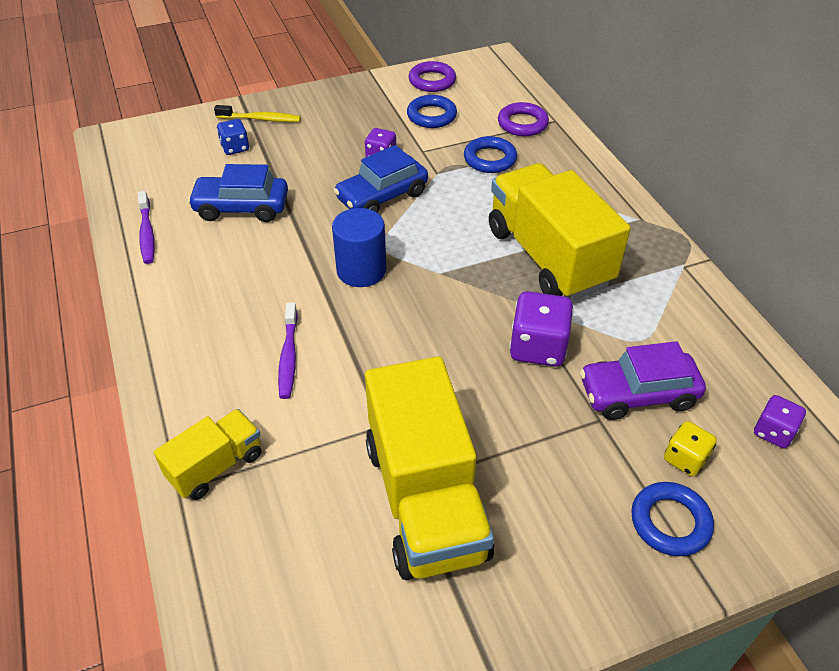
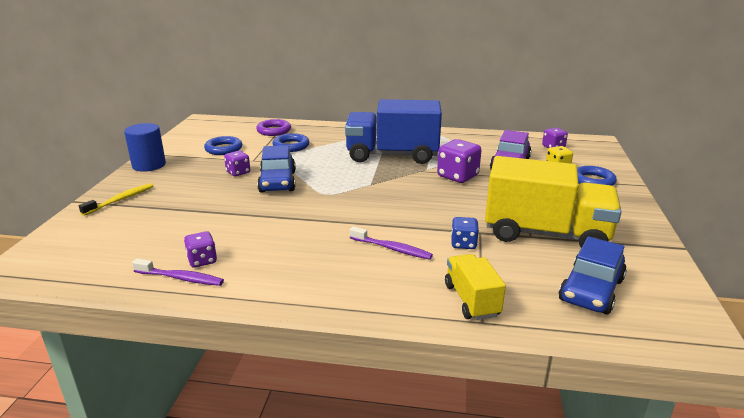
camera: 60 degrees left, 20 degrees down
(183, 230) = (202, 260): none -> purple dice
(235, 148) = (137, 217): blue dice -> blue dice (463, 244)
(241, 208) = (213, 231): blue car -> blue car (591, 290)
(361, 270) = (339, 205): blue cylinder -> blue cylinder (149, 165)
(432, 81) = (189, 140): purple ring -> none
(548, 257) = (392, 155): yellow truck -> blue truck

